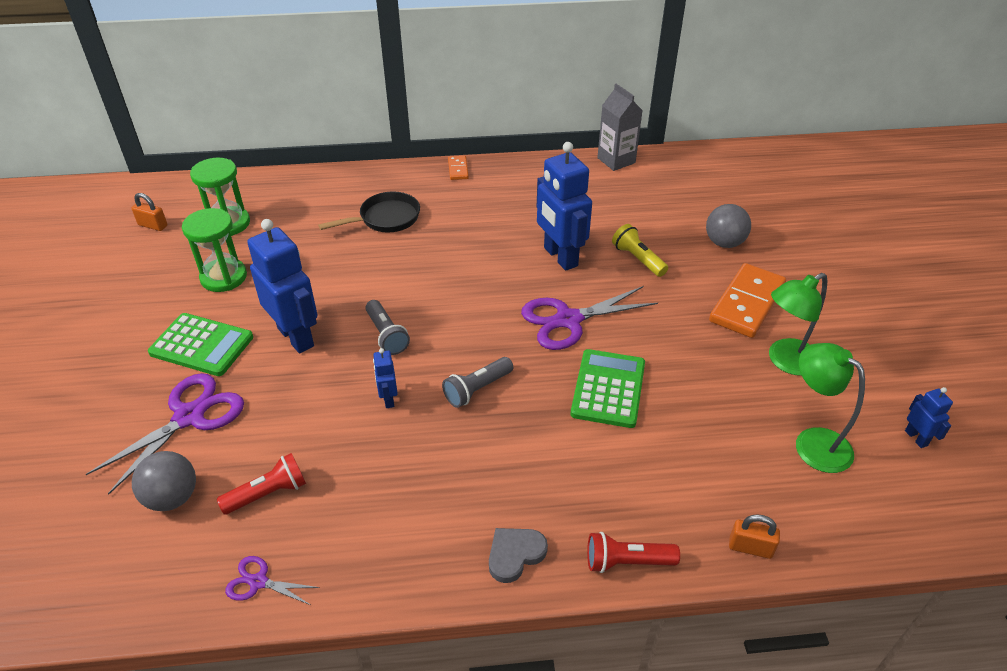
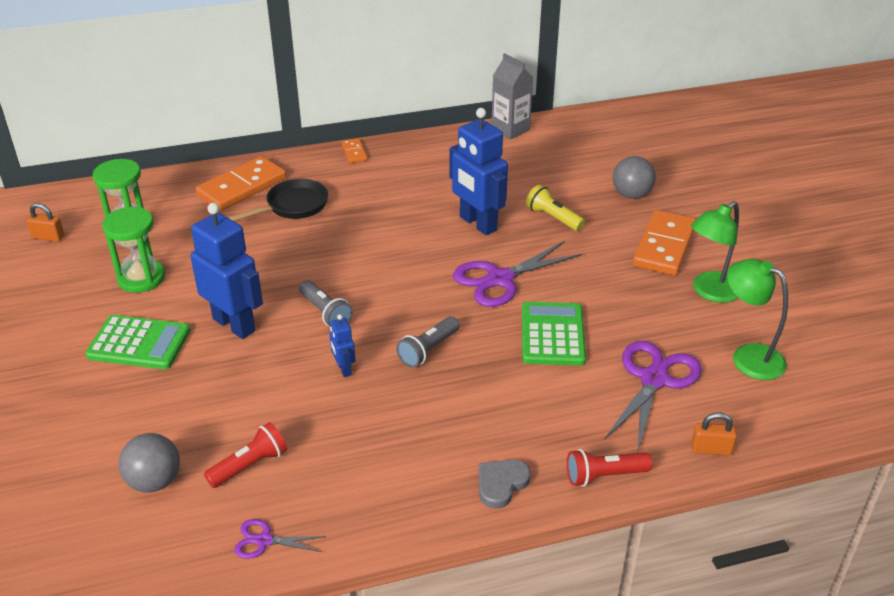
camera: 10 degrees left, 5 degrees down
(189, 416) = (148, 408): purple scissors -> purple scissors (654, 379)
(343, 194) = (242, 187): none -> orange domino
(916, 438) = (837, 342): blue robot -> none

